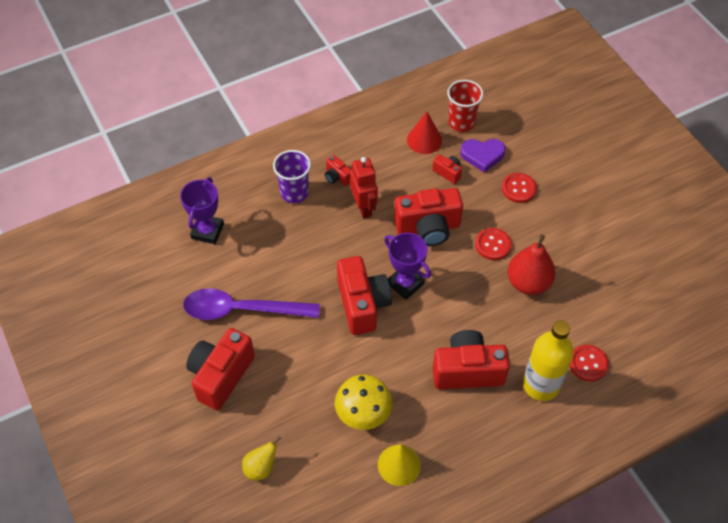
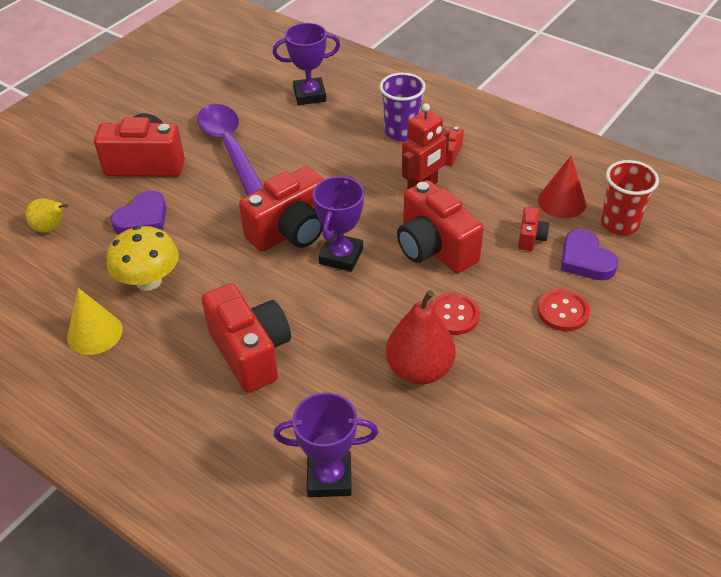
camera: 65 degrees right, 10 degrees down
(289, 397) = (142, 218): none -> purple heart
(541, 385) = (268, 434): yellow bottle -> none
(588, 363) = (329, 477): red button -> purple trophy

